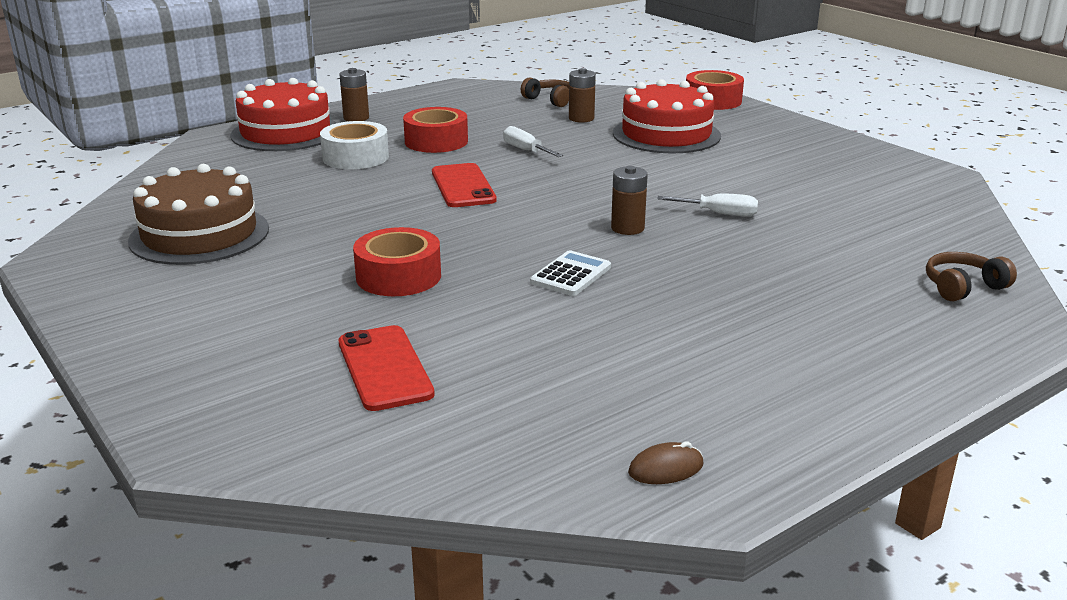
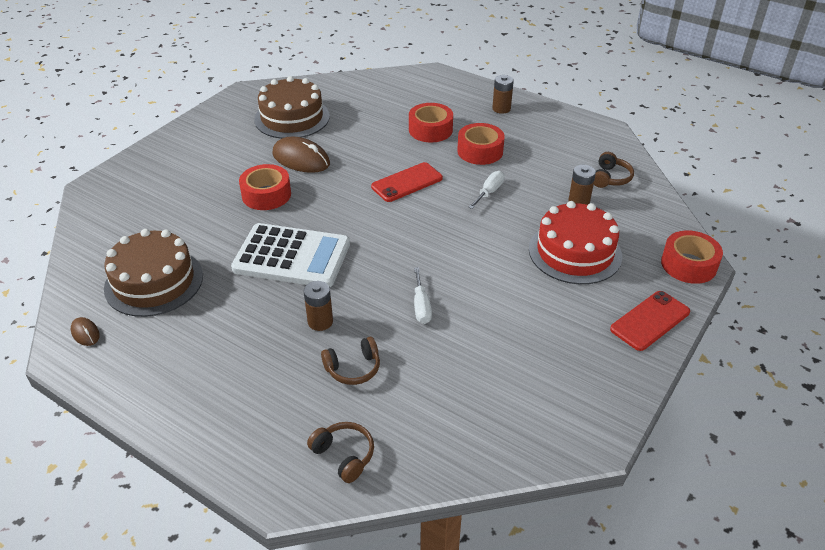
camera: 70 degrees right, 15 degrees up
(285, 132) = (455, 93): red cake -> none
(328, 241) = (301, 159): none -> brown mouse
(355, 157) = (430, 130): white tape -> red tape
(384, 368) = (165, 219): red phone -> red phone (650, 321)
(560, 390) = (154, 282): none -> brown cake
(571, 274) = (292, 256): white calculator -> white calculator, size x2.13
(627, 228) = (373, 266): brown battery -> brown battery (320, 322)
(817, 264) = (353, 368): none -> brown headphones

